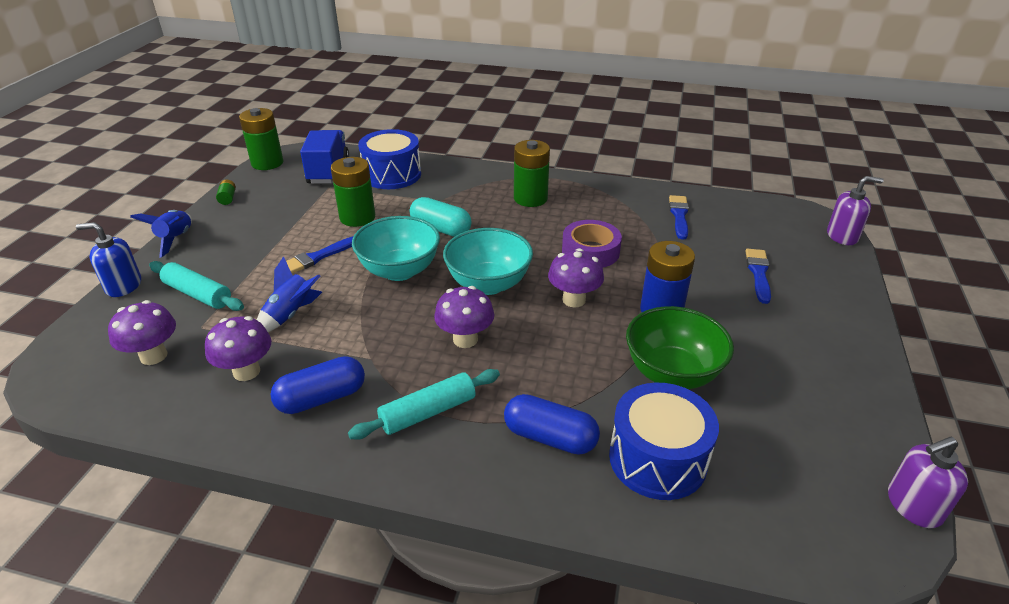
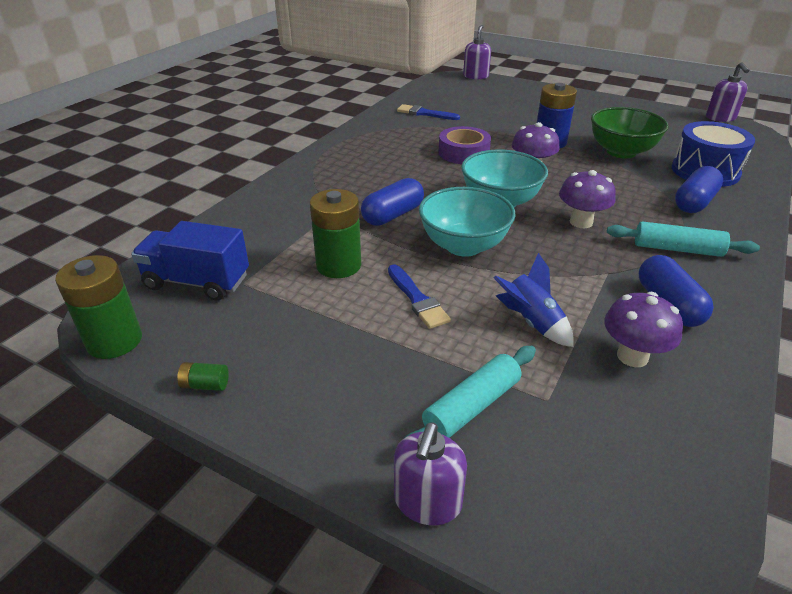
camera: 75 degrees left, 0 degrees up
(123, 286) = (427, 502): blue soap dispenser -> purple soap dispenser
(153, 356) = (606, 443): purple mushroom -> none
(176, 239) = (307, 443): blue rocket -> none
(392, 175) = (248, 234): blue drum -> none
(428, 412) = (677, 249): turquoise rolling pin -> turquoise rolling pin turned 60 degrees counterclockwise
(441, 229) = (393, 215): turquoise capsule -> blue capsule
(530, 198) = (360, 164): green battery -> none
(758, 273) = (512, 106): blue brush -> none

